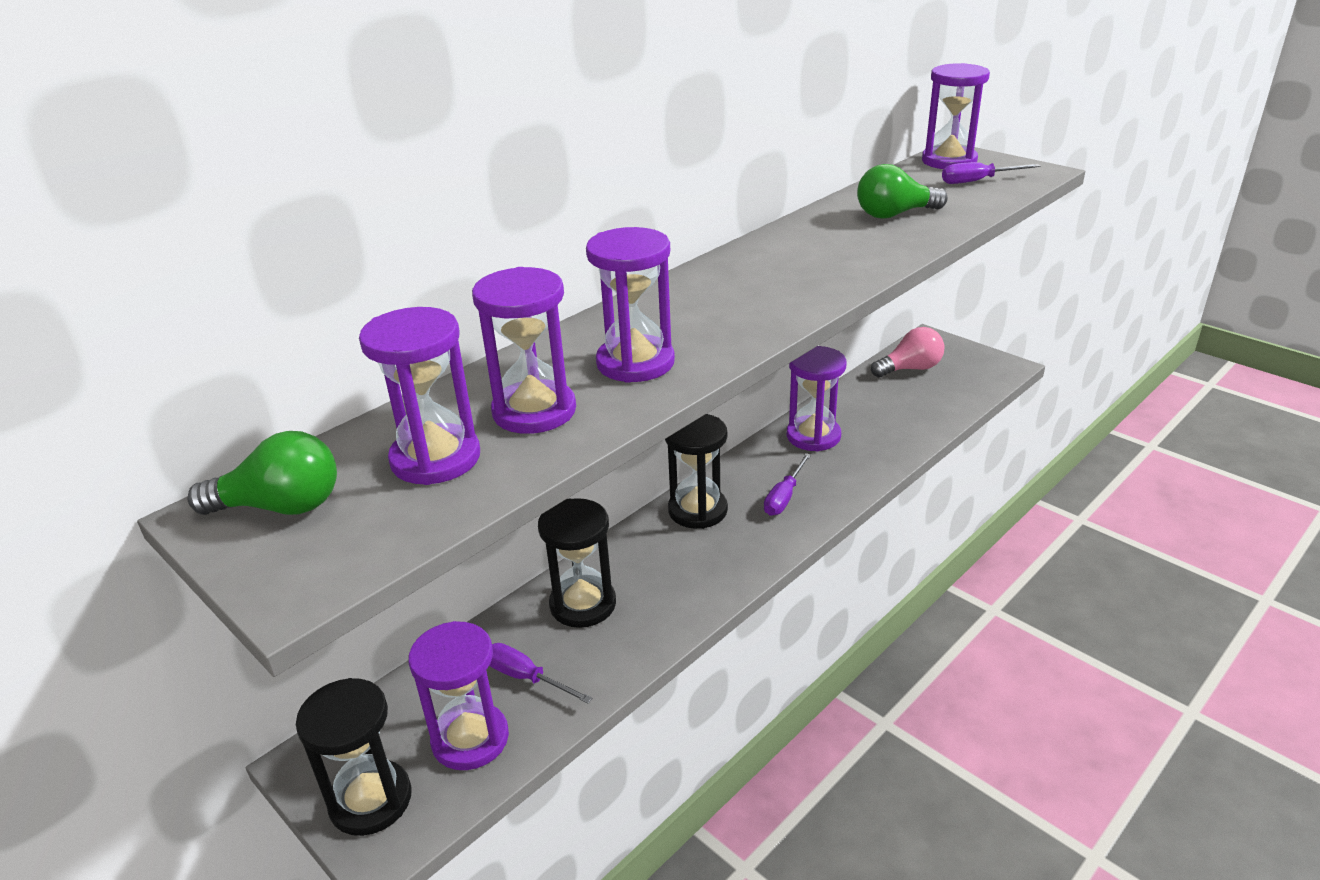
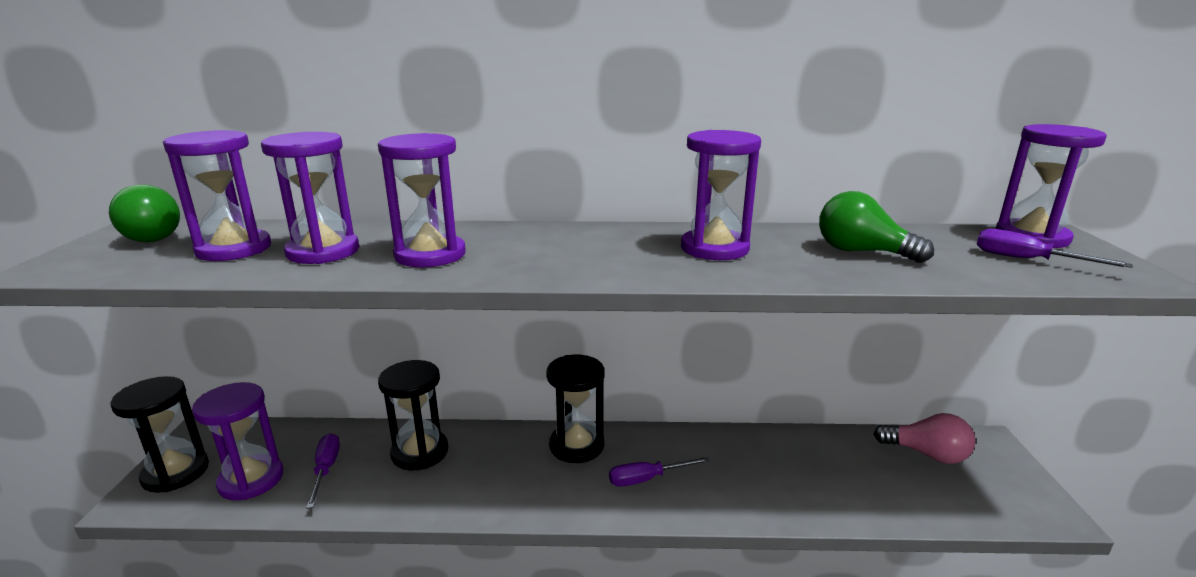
camera: 45 degrees right, 10 degrees down
(813, 436) = (745, 452): purple hourglass -> purple hourglass (714, 248)

